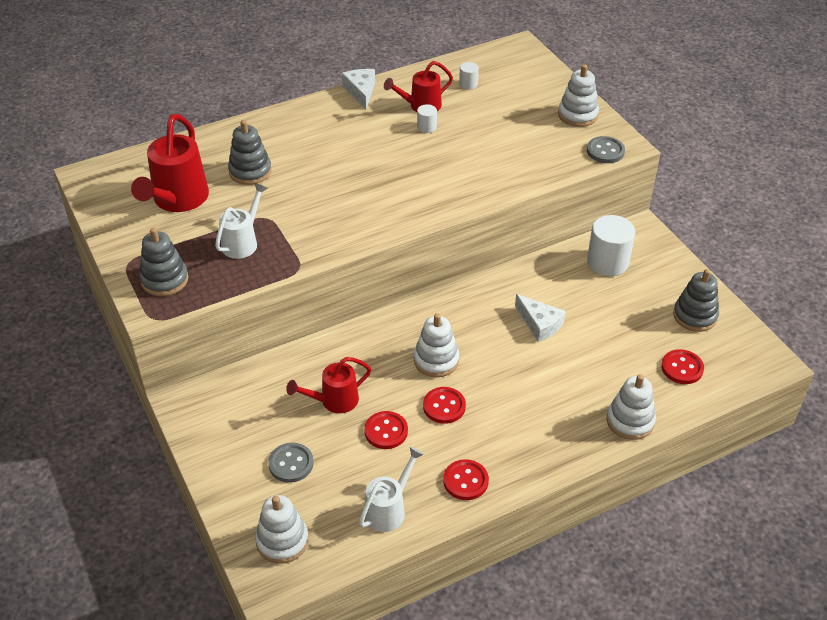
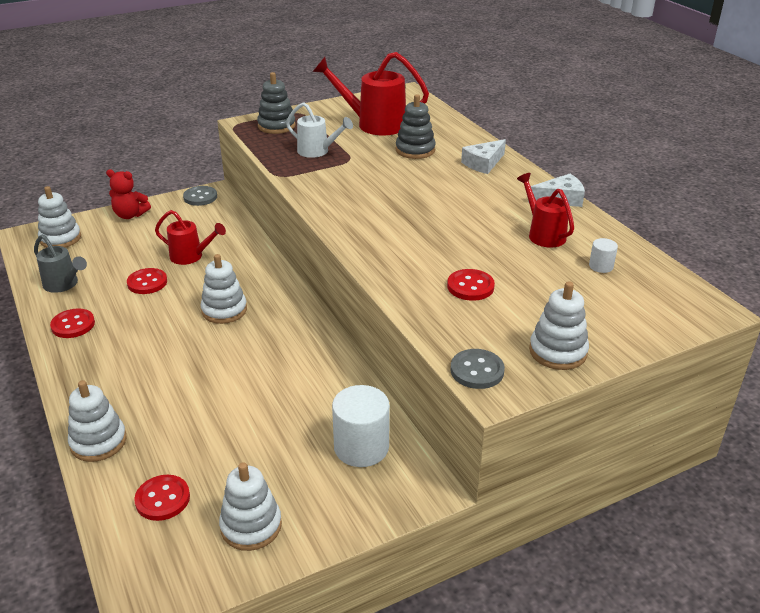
camera: 90 degrees right, 10 degrees down
(230, 477) = (130, 215): none -> red teddy bear
(291, 464) = (132, 239): grey button -> grey button (200, 197)
(334, 401) = (191, 256): red watering can -> red watering can turned 135 degrees clockwise
(389, 509) = (64, 285): white watering can -> grey watering can
(426, 127) = (503, 237): white cylinder -> none
(444, 406) = (164, 314): red button -> red button (470, 286)
(539, 324) = (261, 381): white cheese -> white cheese (483, 163)
(695, 316) = (251, 526): grey stacking toy -> white stacking toy

